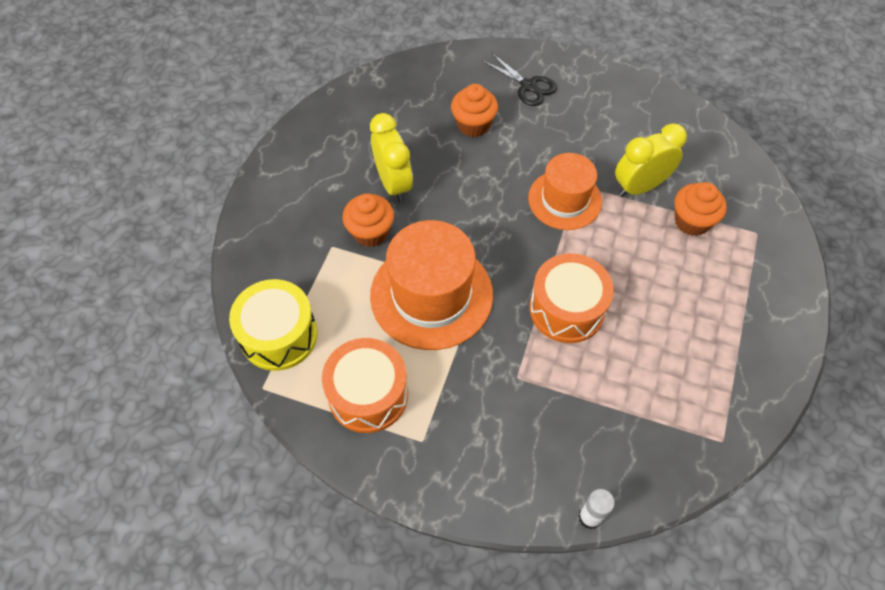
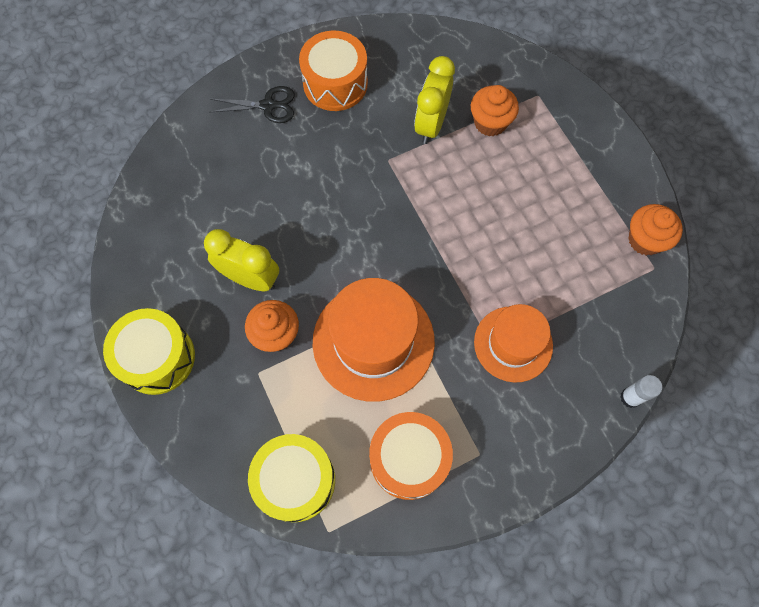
camera: 45 degrees left, 10 degrees up
(281, 182) = (157, 357): none -> yellow drum
(473, 125) = (260, 174): orange cupcake -> orange cupcake (645, 240)
(565, 200) = (390, 180): orange hat -> orange hat (513, 344)
(567, 309) = (475, 264): orange drum -> orange drum (335, 83)

